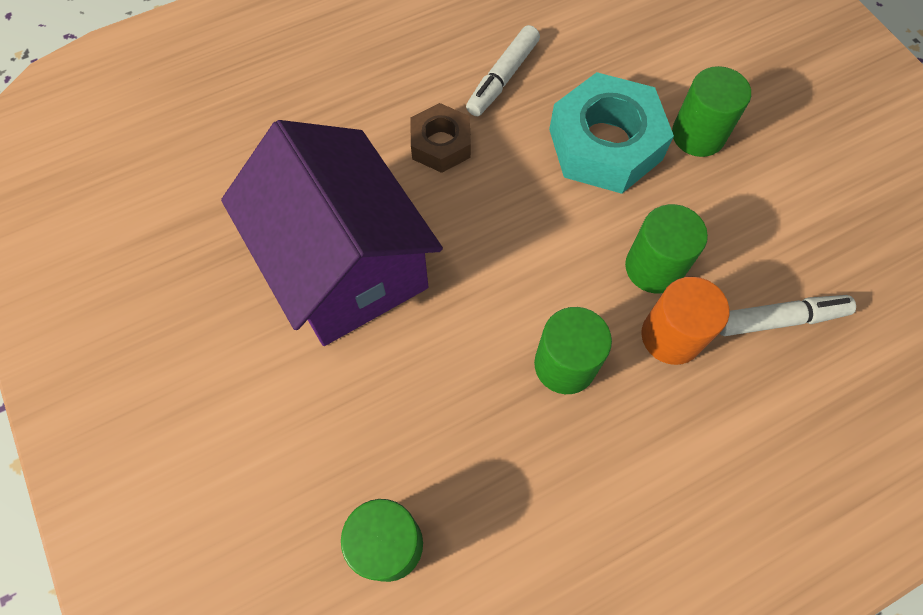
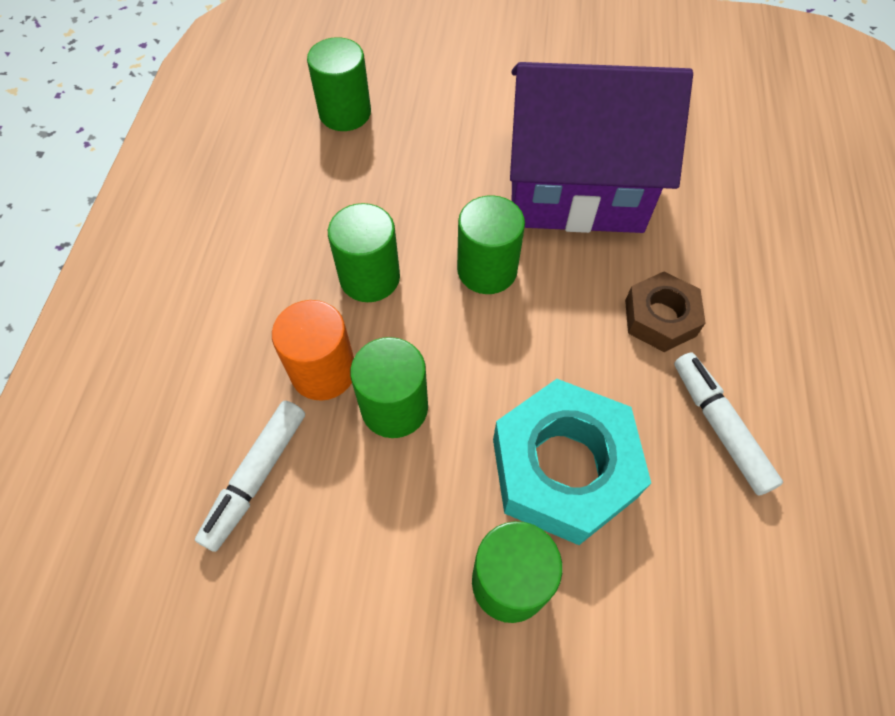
camera: 125 degrees right, 5 degrees down
(486, 280) = (487, 270): none -> green cylinder

